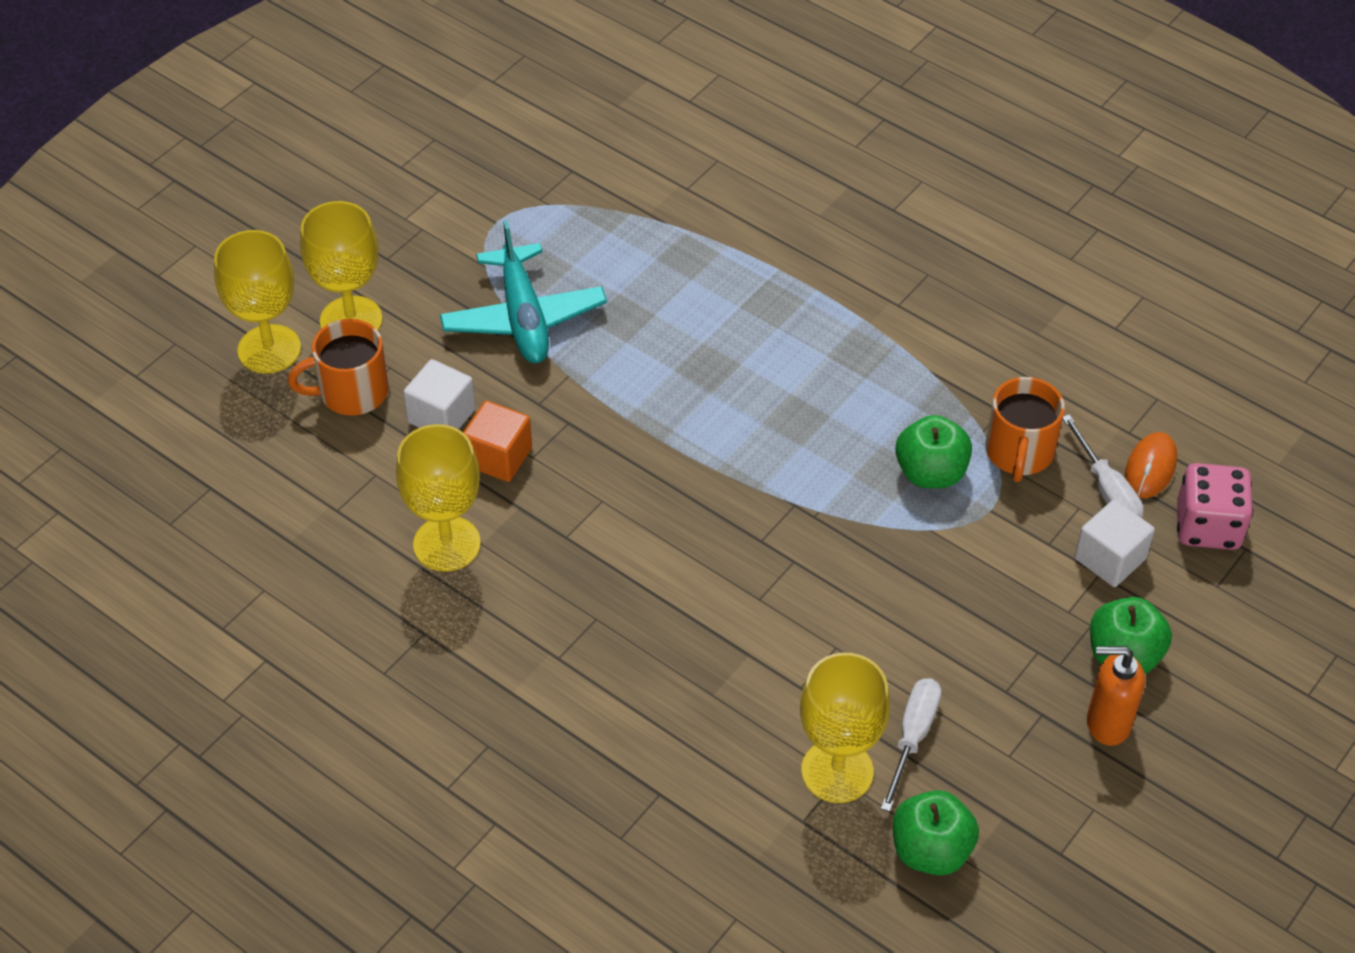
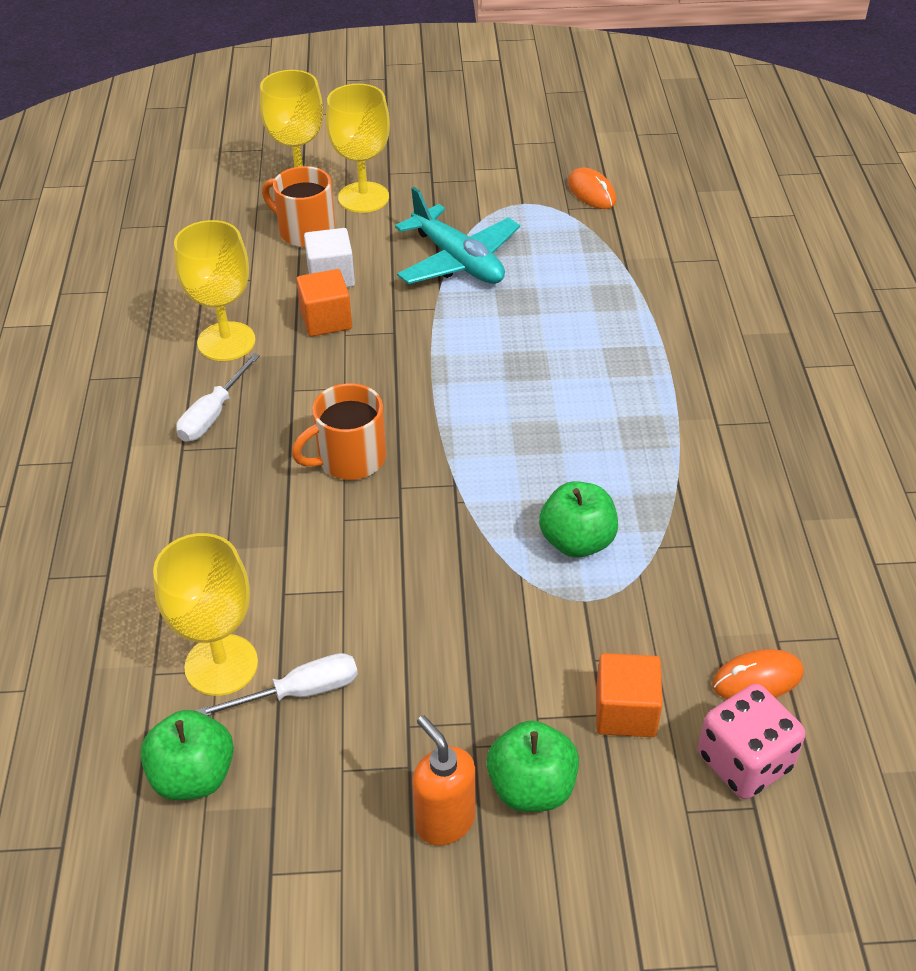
camera: 50 degrees right, 5 degrees down
(523, 318) = (458, 261): turquoise plane -> turquoise plane turned 75 degrees counterclockwise
(537, 169) = (591, 192): none -> orange mouse
(1019, 453) = (664, 582): orange mug -> orange mug (349, 459)
(1106, 489) = (696, 663): white screwdriver -> white screwdriver (213, 414)
(1110, 559) = (625, 711): white cube -> orange cube

